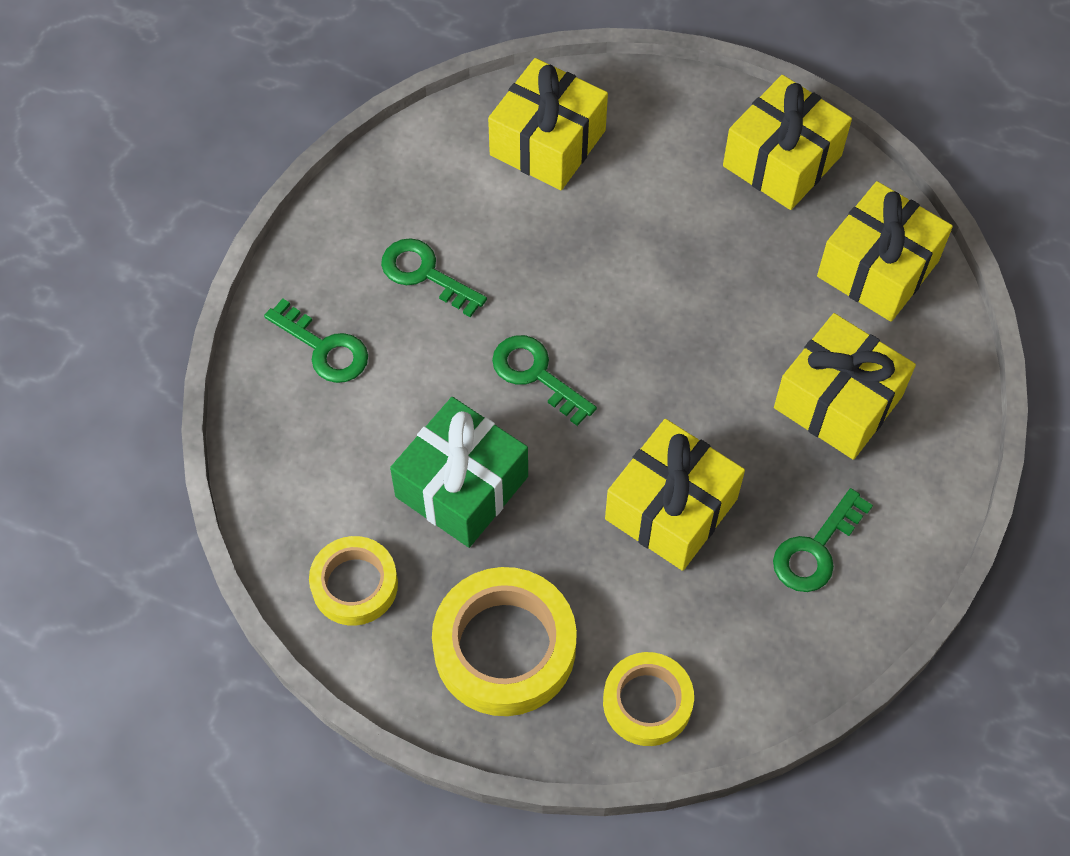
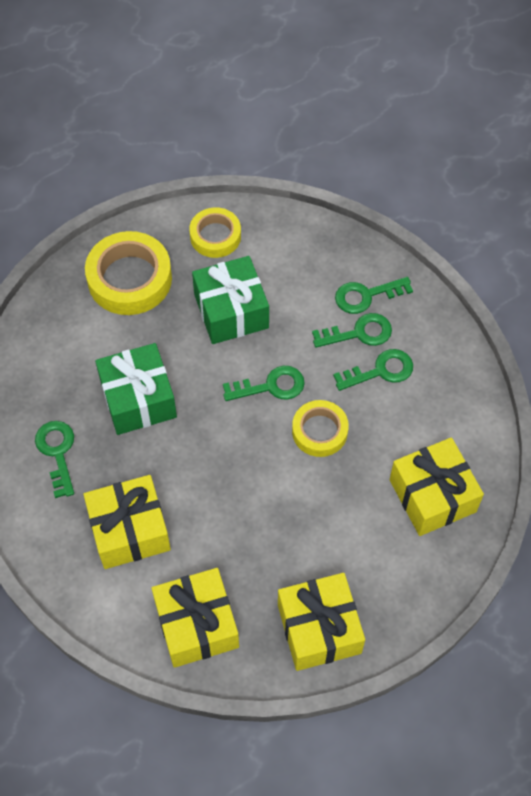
camera: 125 degrees right, 0 degrees up
(387, 325) = (358, 333): none -> green key
(647, 702) = (50, 321): yellow tape -> yellow tape (319, 431)
(671, 509) = (138, 399): yellow gift -> green gift

